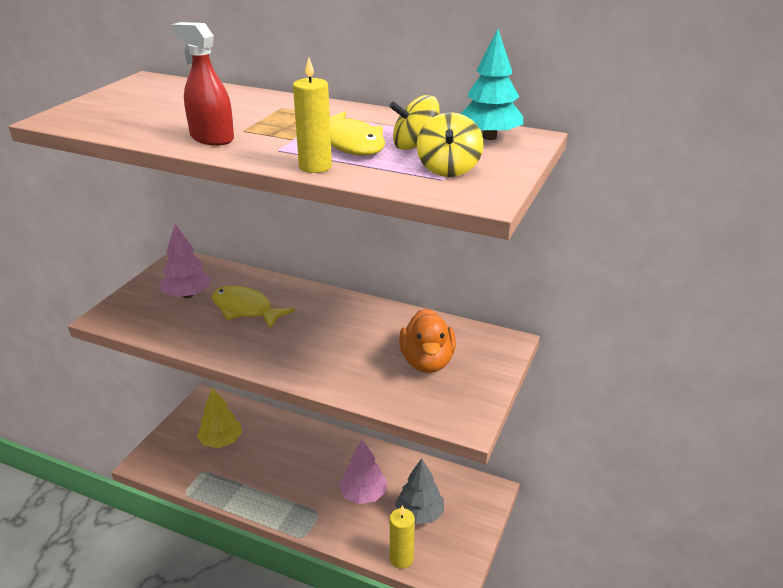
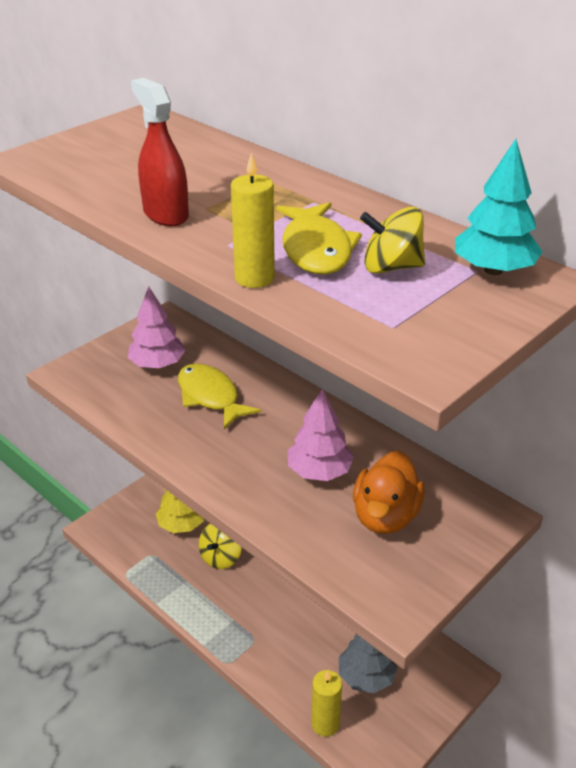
camera: 20 degrees right, 5 degrees up
(363, 494) = (311, 633): pink tree -> pink tree (319, 471)
(448, 169) = (410, 312): yellow spinning top -> yellow spinning top (221, 557)

